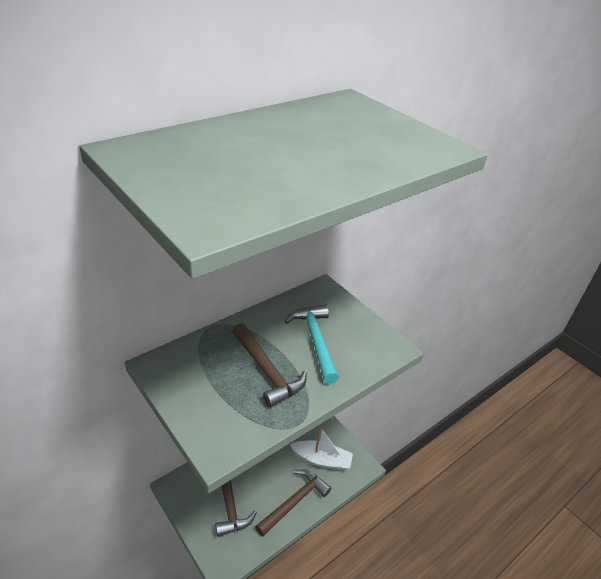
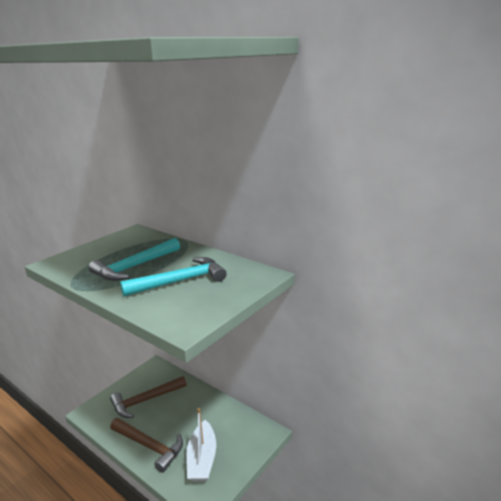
camera: 80 degrees right, 15 degrees down
(267, 371) = (135, 266): brown hammer -> turquoise hammer

